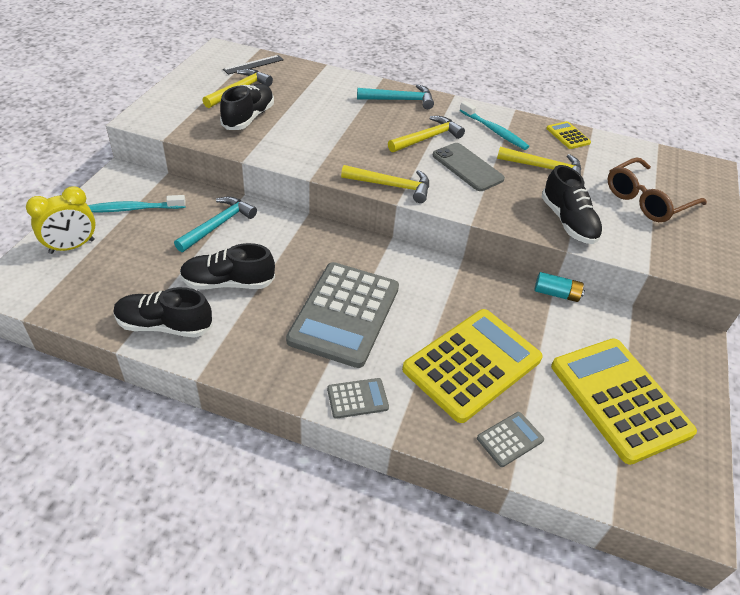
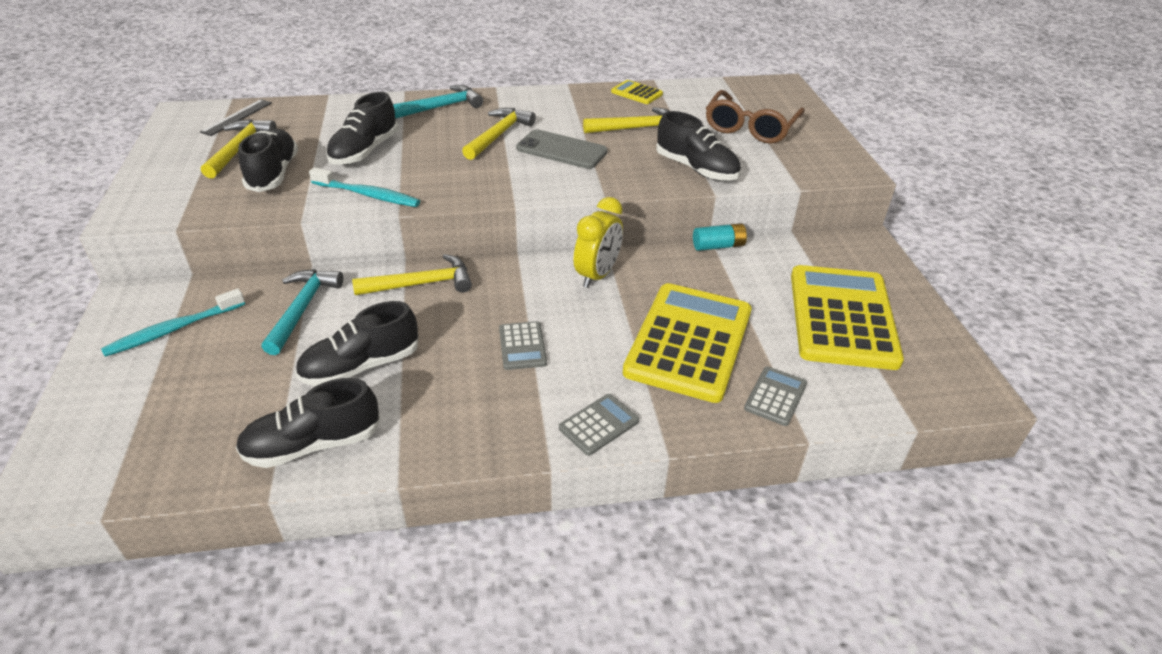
camera: 25 degrees left, 5 degrees down
(72, 246) = (114, 404): yellow clock -> yellow clock (597, 275)
(320, 120) = (364, 151): none -> black shoe
(345, 314) = (522, 346): grey calculator -> grey calculator, size x0.43
(391, 186) = (496, 192): yellow hammer -> yellow hammer (421, 284)
(494, 131) = (562, 109): turquoise toothbrush -> turquoise toothbrush (368, 195)
(619, 399) = (842, 317): yellow calculator -> yellow calculator turned 60 degrees clockwise

